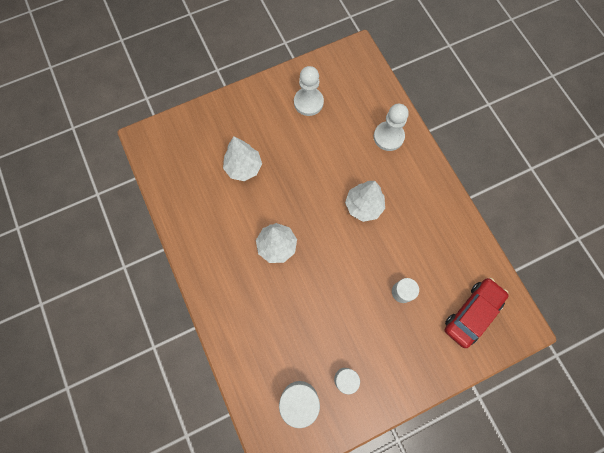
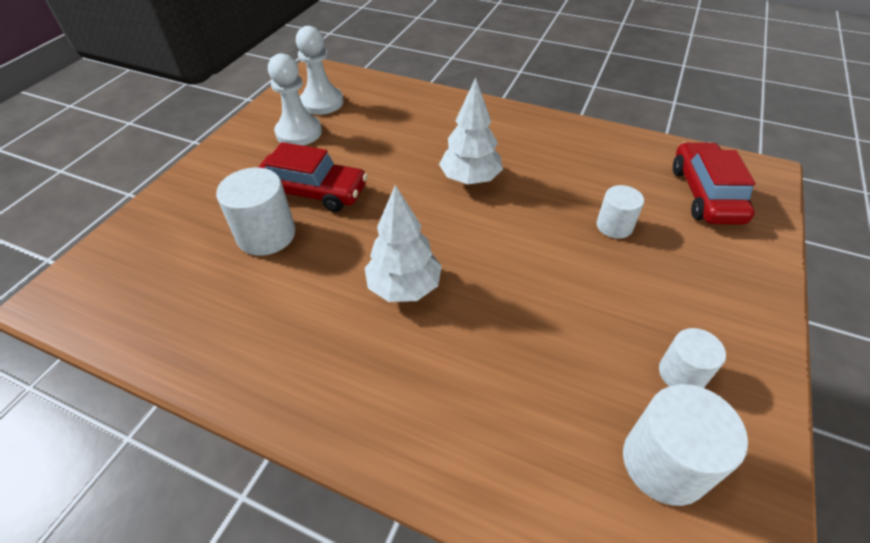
camera: 40 degrees left, 25 degrees down
(244, 167) = (266, 235): white tree -> white cylinder
(283, 154) = (313, 192): none -> red car
(388, 137) = (427, 112): white pawn -> white pawn (322, 102)

